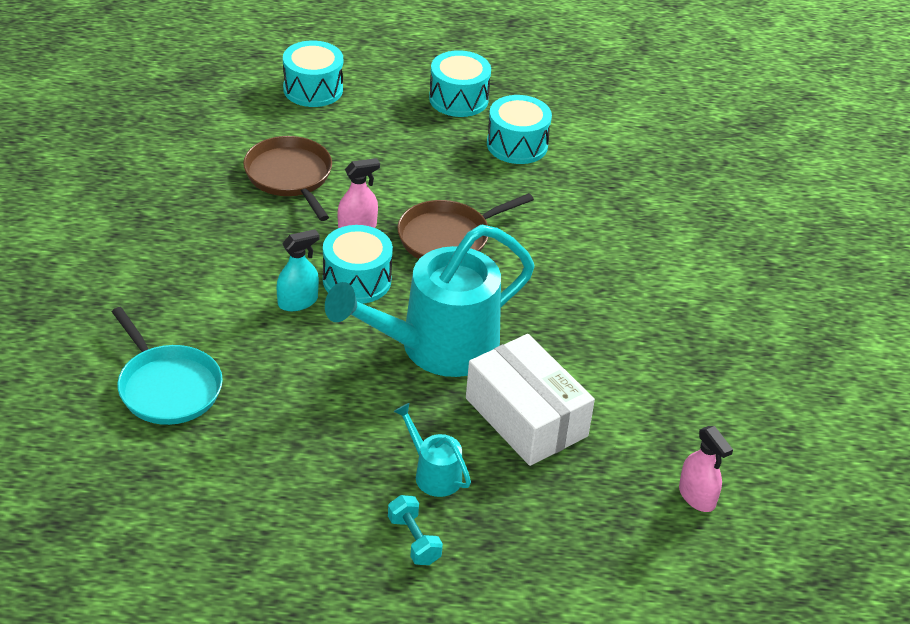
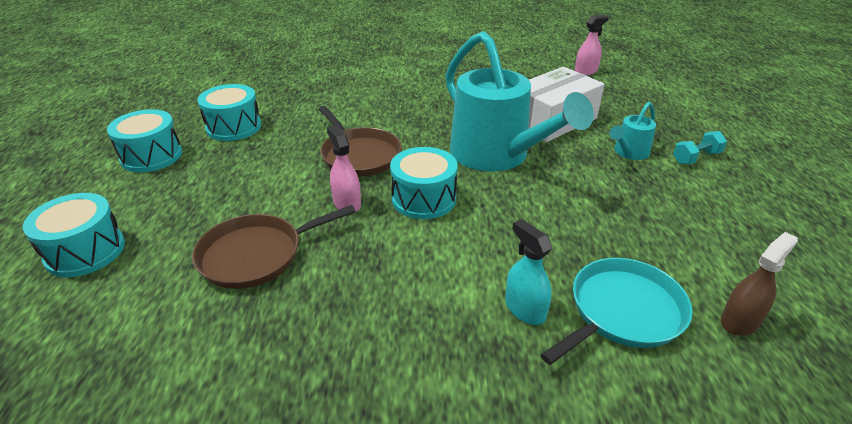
camera: 90 degrees left, 5 degrees down
(136, 463) = (739, 321): none -> brown spray bottle
(298, 302) = (462, 232): turquoise spray bottle -> turquoise spray bottle (525, 309)

